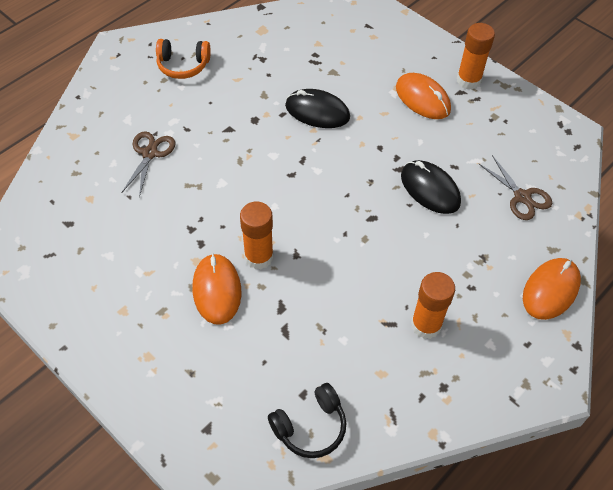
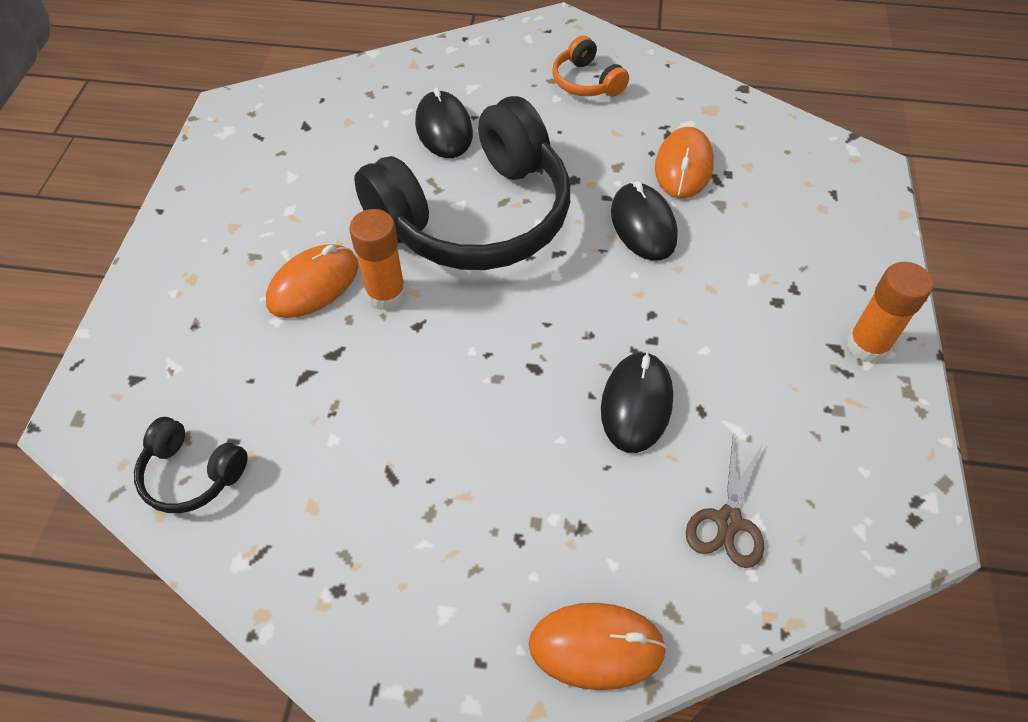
camera: 55 degrees right, 0 degrees up
(150, 153) = (444, 128): brown scissors -> black mouse
(239, 180) = (475, 216): none -> black headphones
(422, 99) = (777, 313): orange mouse -> orange mouse (683, 166)
(426, 325) = (418, 517): orange glue stick -> none

